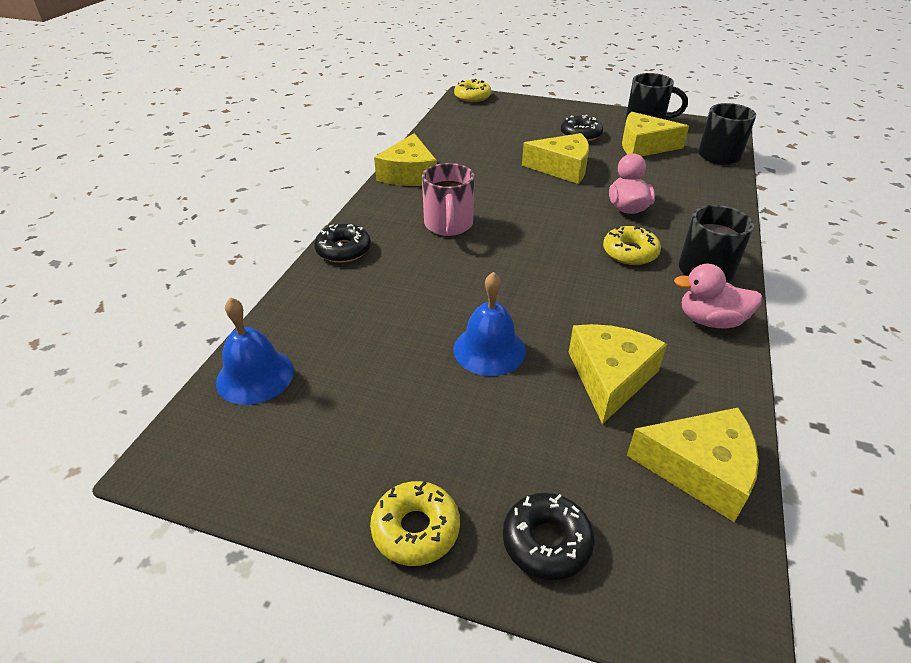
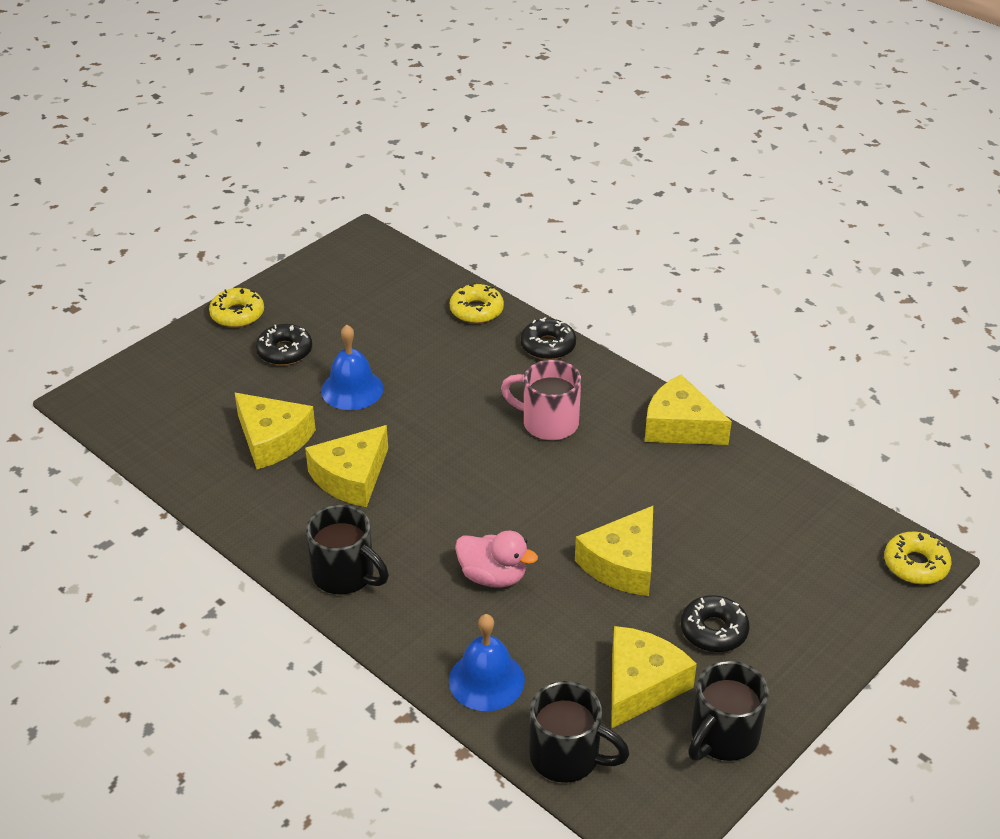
camera: 115 degrees right, 0 degrees up
(255, 376) = (413, 276): blue bell -> blue bell (486, 680)
(546, 541) = (185, 358): black donut -> black donut (284, 351)
(630, 252) = (411, 533): yellow donut -> yellow donut (476, 310)
(700, 469) = (166, 443): yellow cheese -> yellow cheese (351, 477)
(710, 321) = (279, 533): pink duck -> none

